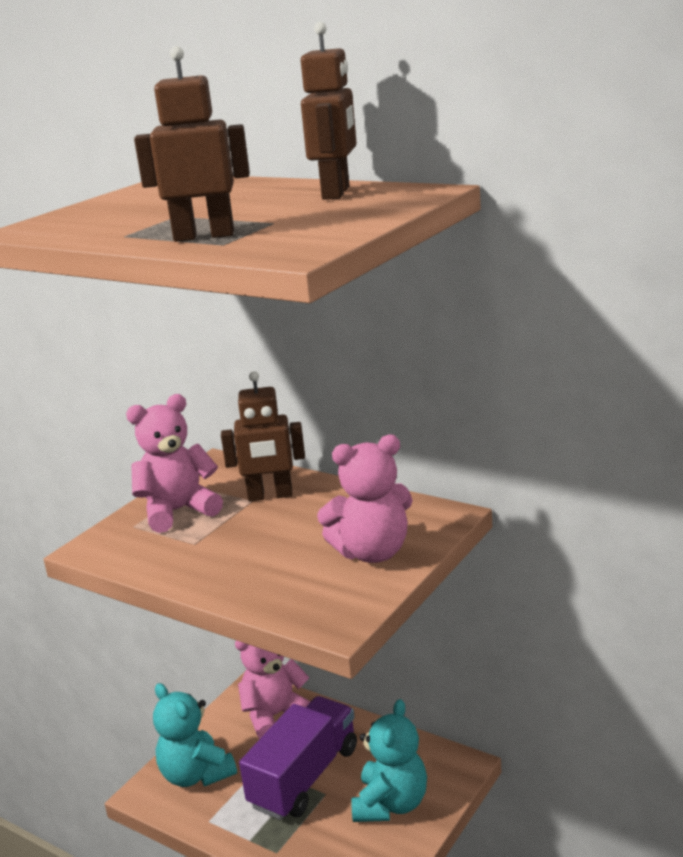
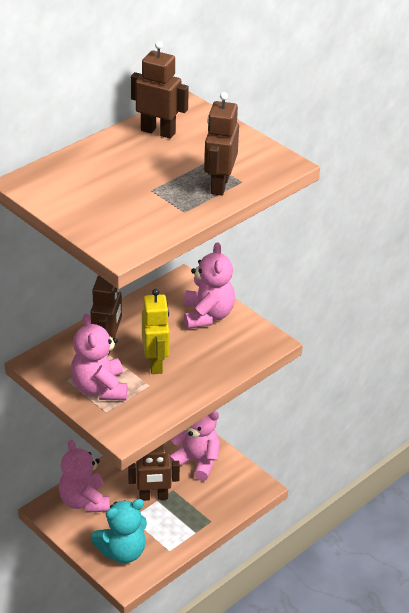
camera: 80 degrees left, 15 degrees up
(243, 537) = (155, 363): none -> yellow robot
(304, 777) = (153, 497): purple truck -> brown robot
(391, 804) = (196, 462): turquoise teddy bear -> pink teddy bear

